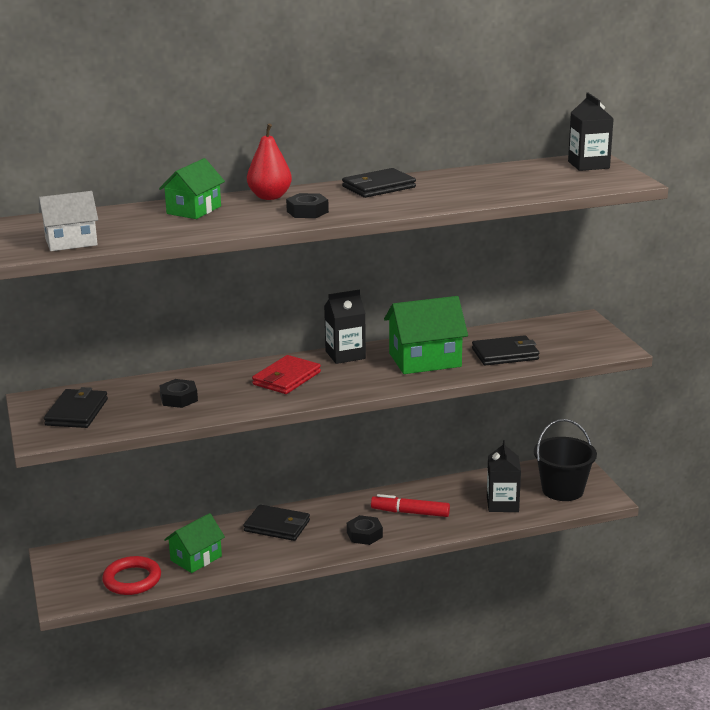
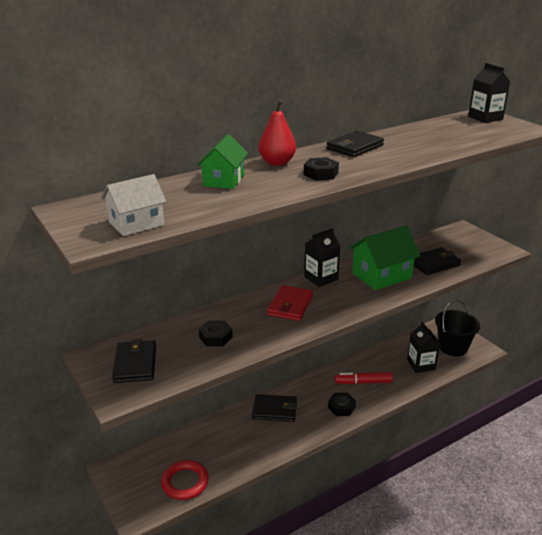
camera: 15 degrees left, 5 degrees up
(196, 558) = (227, 451): green house -> none

